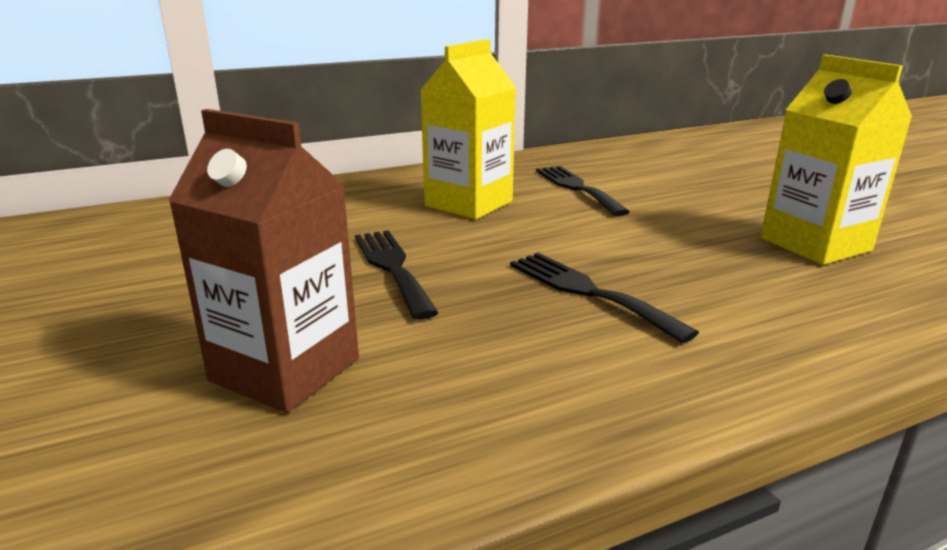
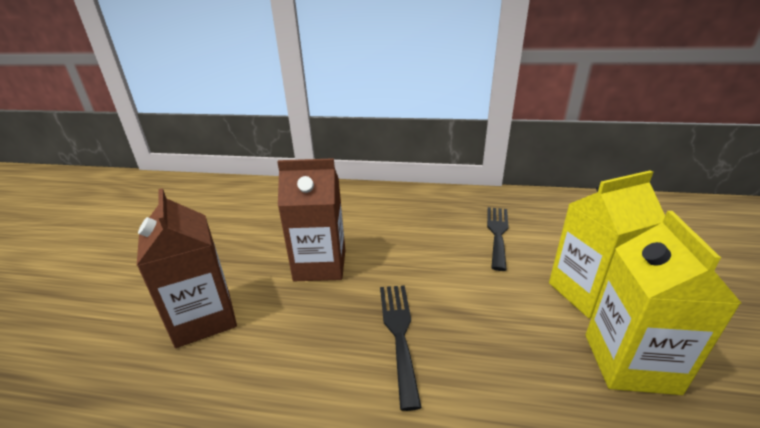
camera: 35 degrees right, 5 degrees up
(392, 267) = (320, 265): black fork -> brown carton
(468, 204) = (413, 226): yellow carton -> yellow carton (588, 293)

